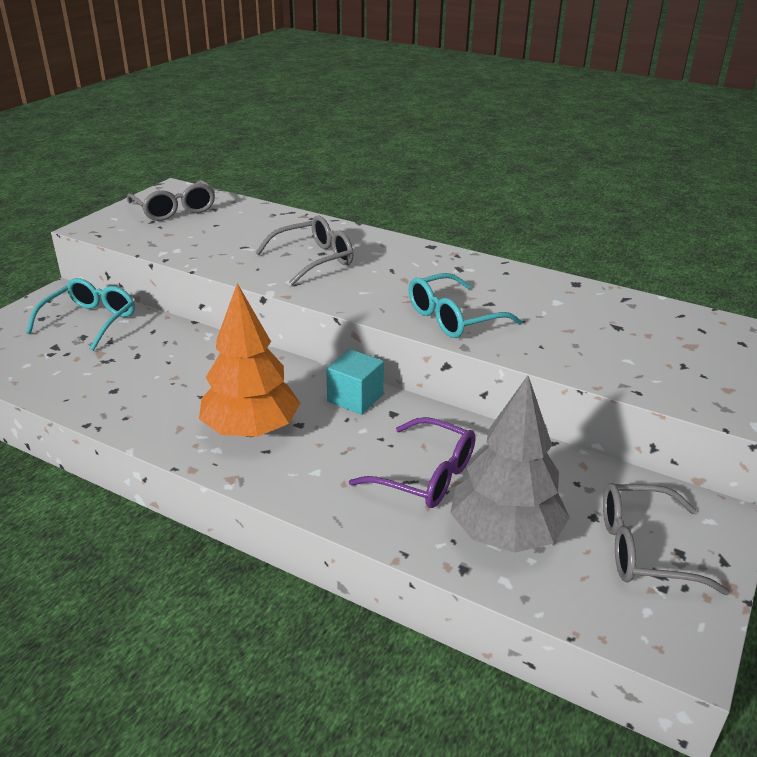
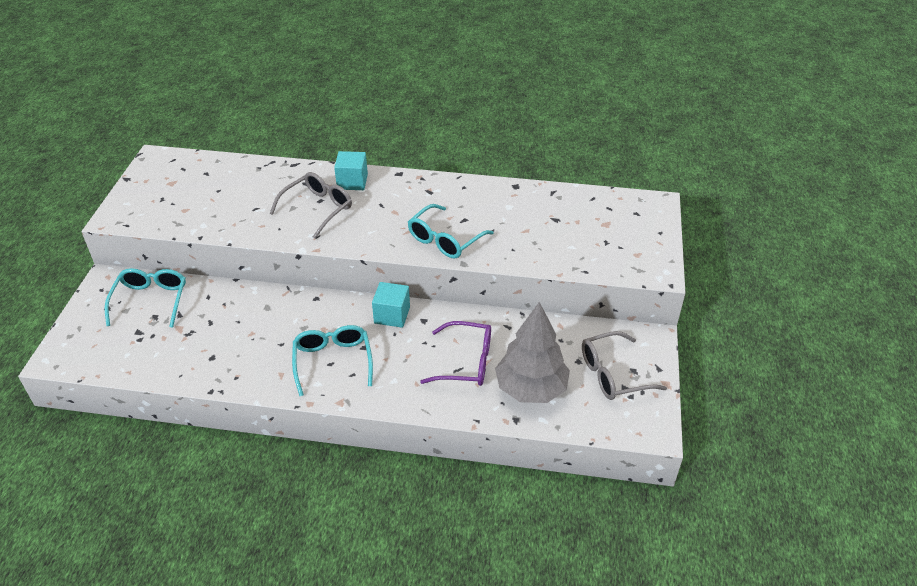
camera: 20 degrees left, 10 degrees up
(175, 210) = (173, 182): grey glasses -> none
(251, 430) = (333, 361): orange tree -> turquoise glasses
(370, 243) = (352, 181): none -> turquoise cube

